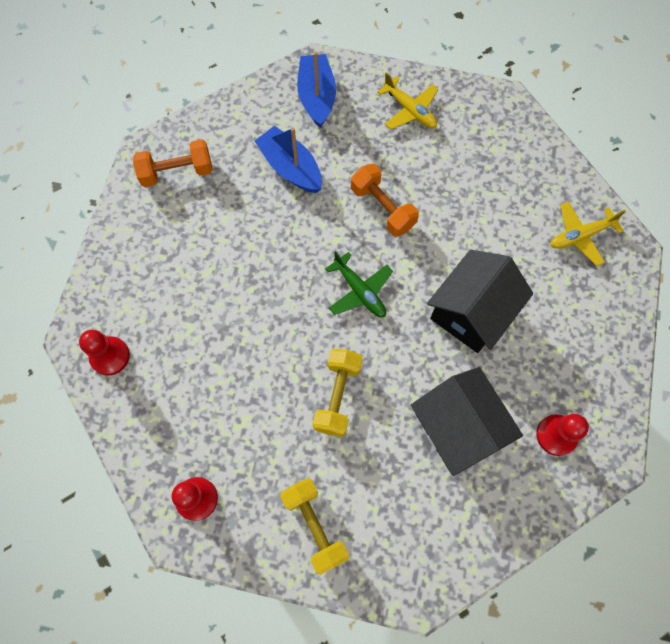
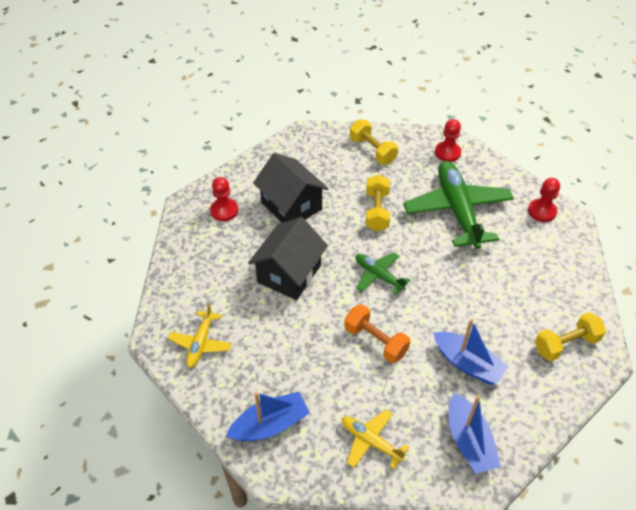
camera: 170 degrees right, 20 degrees down
(177, 172) = (566, 344): orange dumbbell -> yellow dumbbell
(224, 378) = (457, 210): none -> green plane
(506, 139) = (270, 425): none -> blue boat
(580, 236) = (200, 343): yellow plane -> yellow plane turned 135 degrees clockwise

